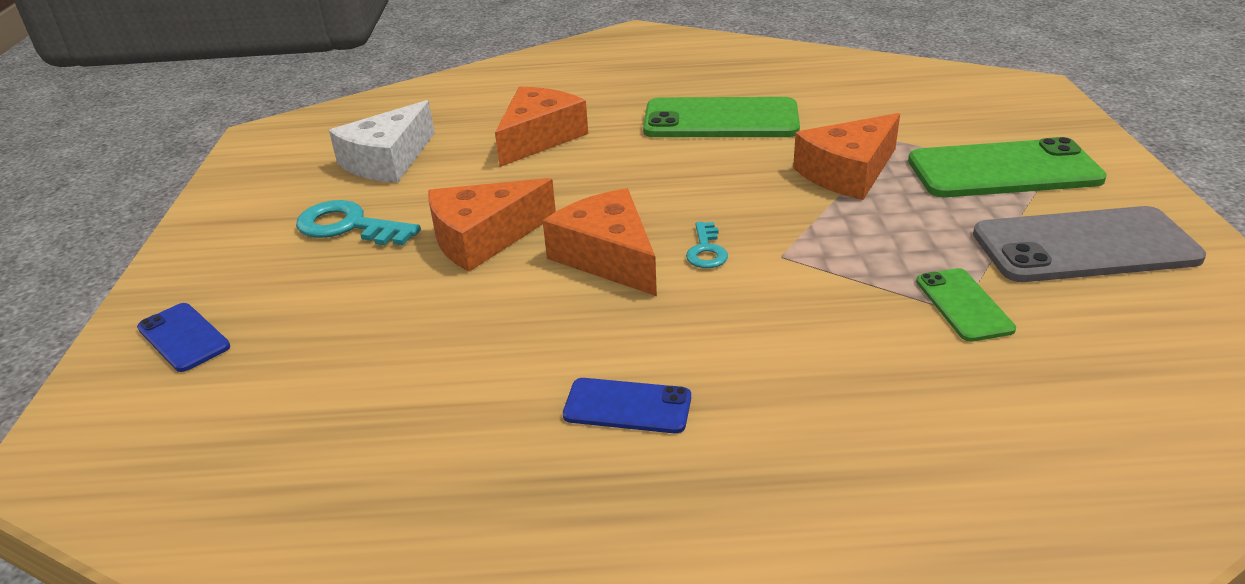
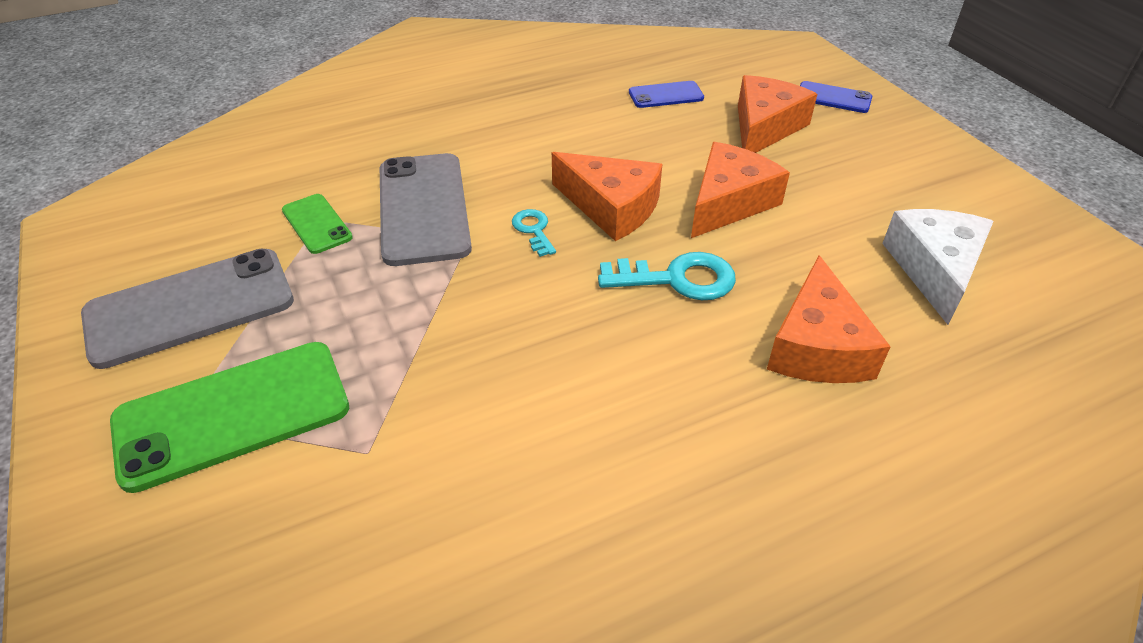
camera: 155 degrees right, 10 degrees up
(349, 226) = (853, 189): turquoise key -> turquoise key (677, 279)
(627, 406) = (529, 118): blue phone -> blue phone (666, 95)
(721, 120) = (615, 444): green phone -> none
(826, 297) = (423, 208): none -> grey phone
(848, 172) = (421, 366): orange cheese -> orange cheese (764, 127)

